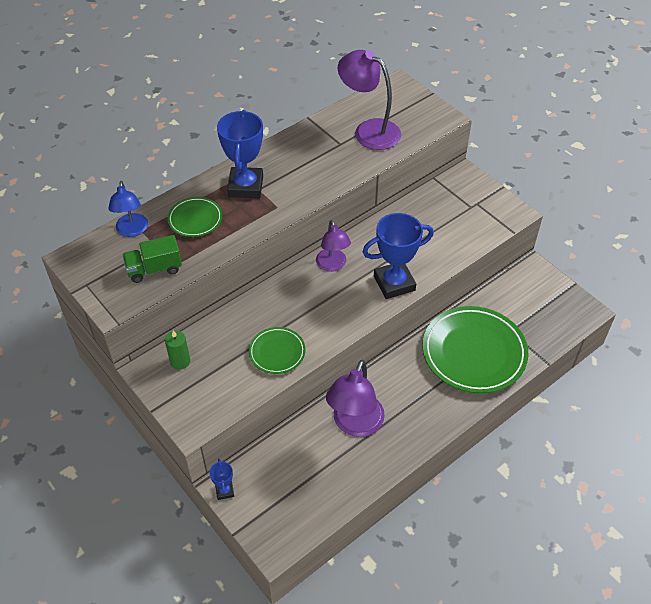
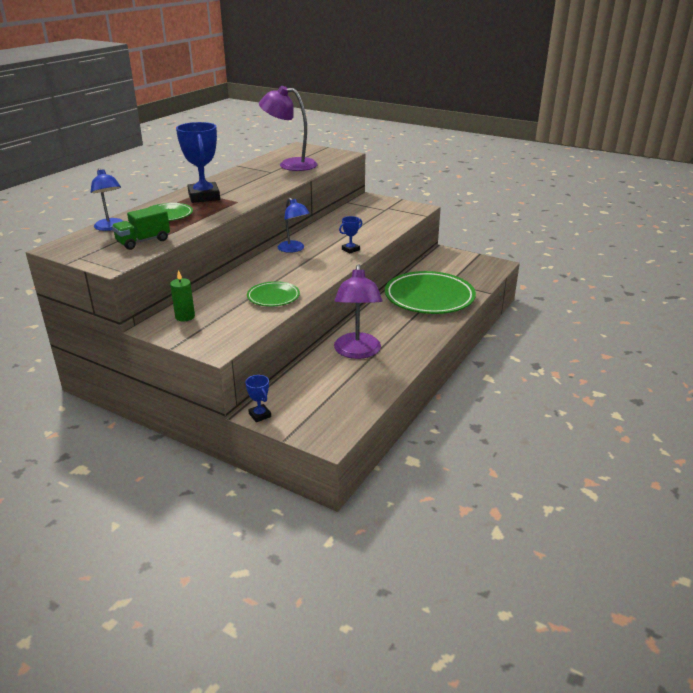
camera: 20 degrees left, 20 degrees down
(332, 265) = (294, 249): purple lamp -> blue lamp
(394, 283) = (350, 249): blue trophy -> blue trophy, size x0.47

